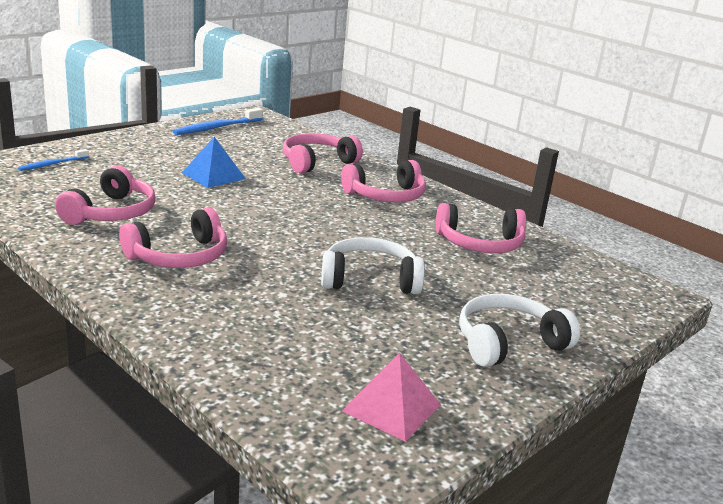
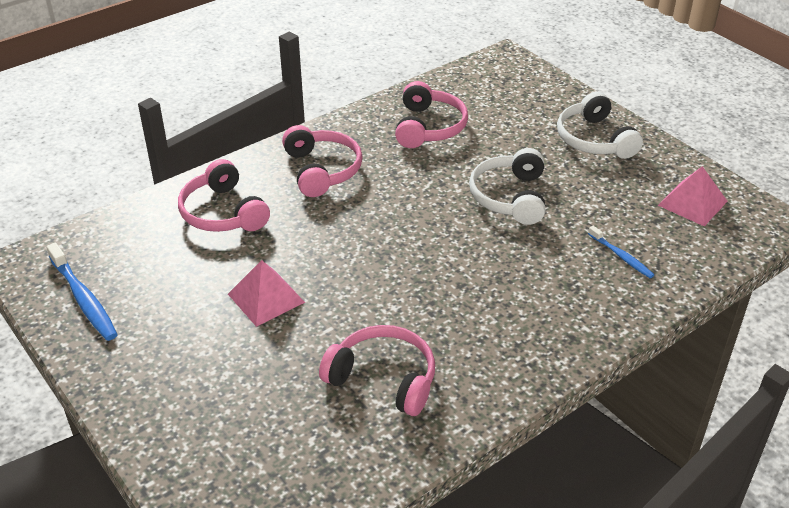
camera: 80 degrees left, 15 degrees up
(52, 164) = (225, 457): blue toothbrush -> blue toothbrush (621, 256)
(179, 256) = (485, 317): pink headphones -> none
(213, 175) = (266, 298): blue pyramid -> pink pyramid

